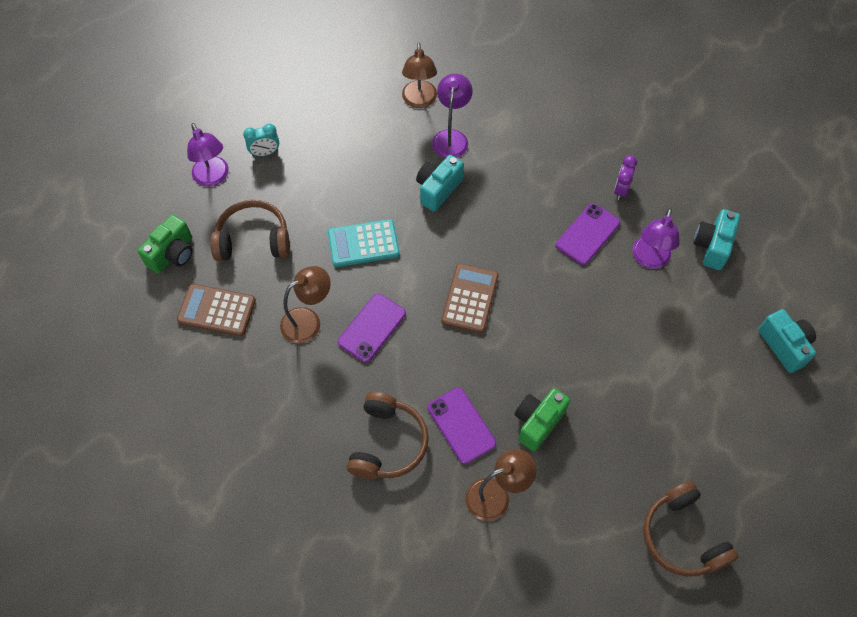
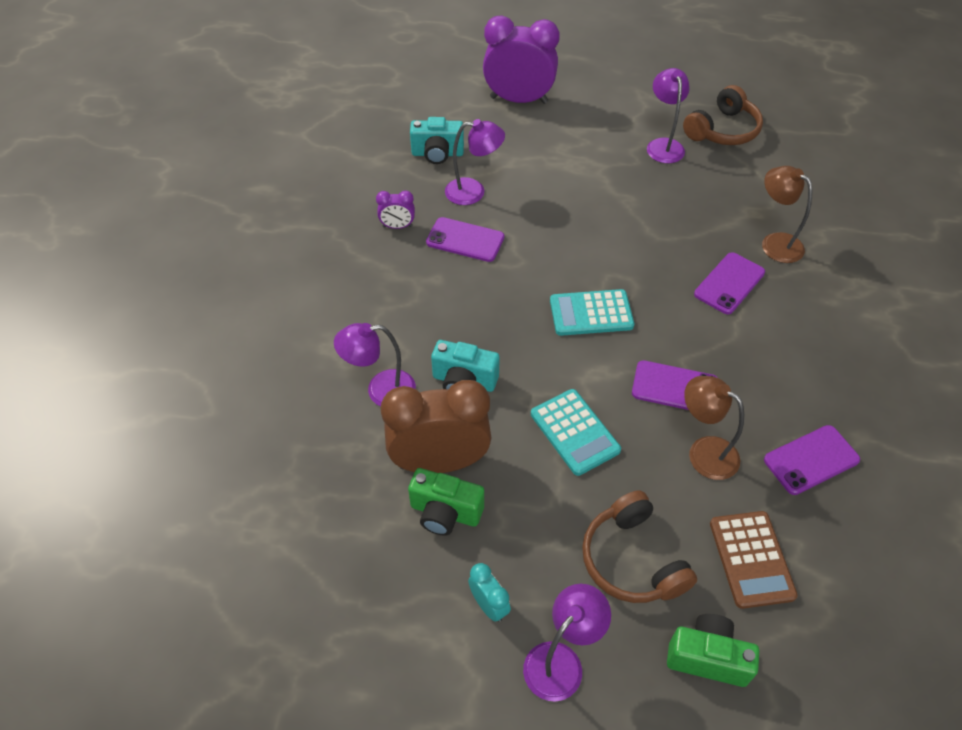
camera: 110 degrees left, 10 degrees down
(267, 392) = (811, 460): none -> purple phone
(376, 156) = (440, 462): none -> brown clock
(387, 443) = (786, 334): brown headphones -> none
(419, 101) = (332, 442): brown lamp -> none
(470, 298) = (591, 313): brown calculator -> turquoise calculator
(538, 422) = (689, 231): green camera -> green camera (445, 512)
(672, 459) = (663, 145): none -> purple lamp
(784, 346) = (519, 100): turquoise camera -> purple clock

